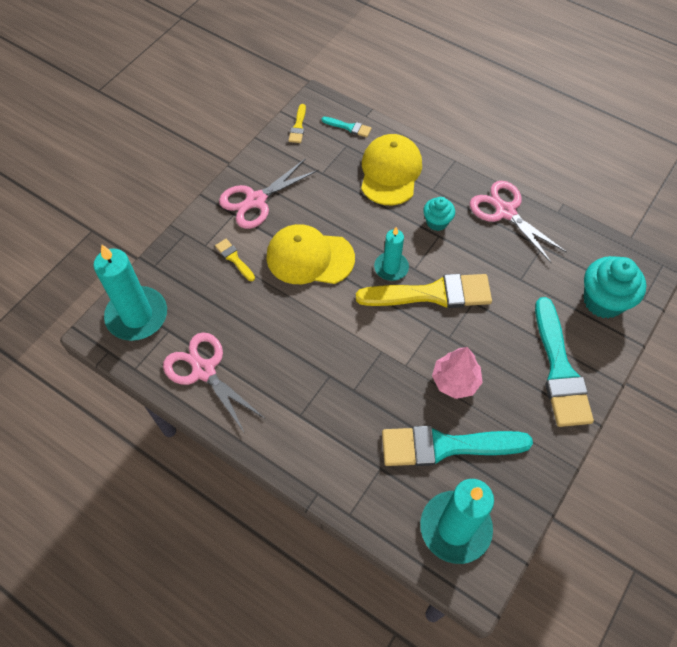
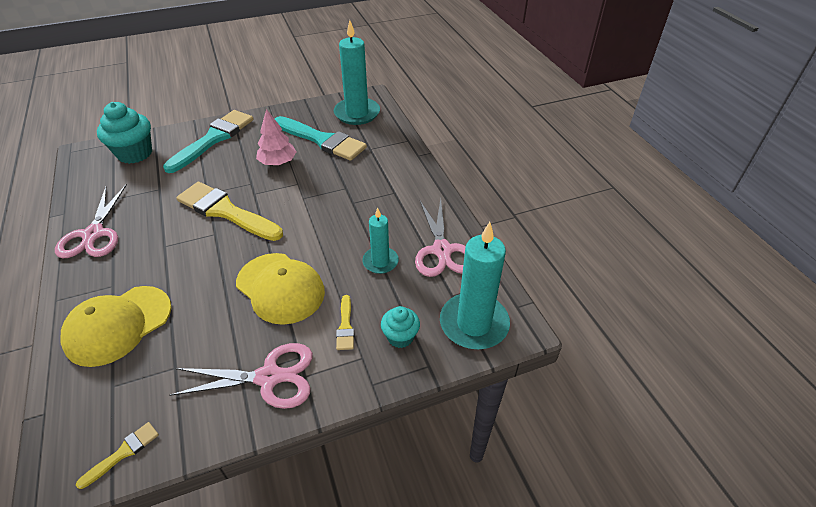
camera: 145 degrees left, 15 degrees down
(349, 127) = (79, 409): turquoise brush -> none
(391, 268) = (229, 244): turquoise candle -> turquoise candle (380, 262)
(437, 222) = (150, 256): turquoise cupcake -> turquoise cupcake (400, 337)

